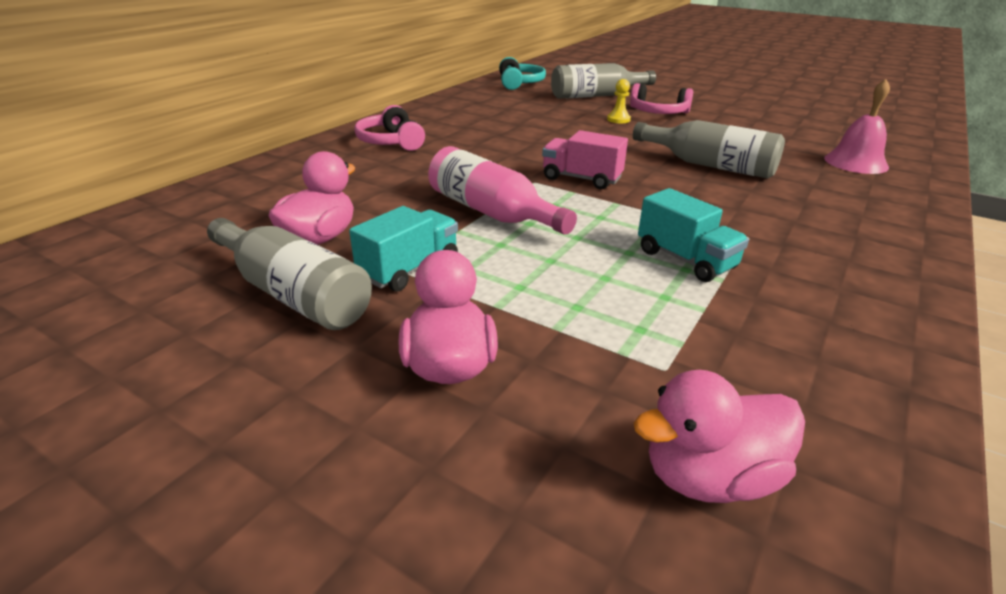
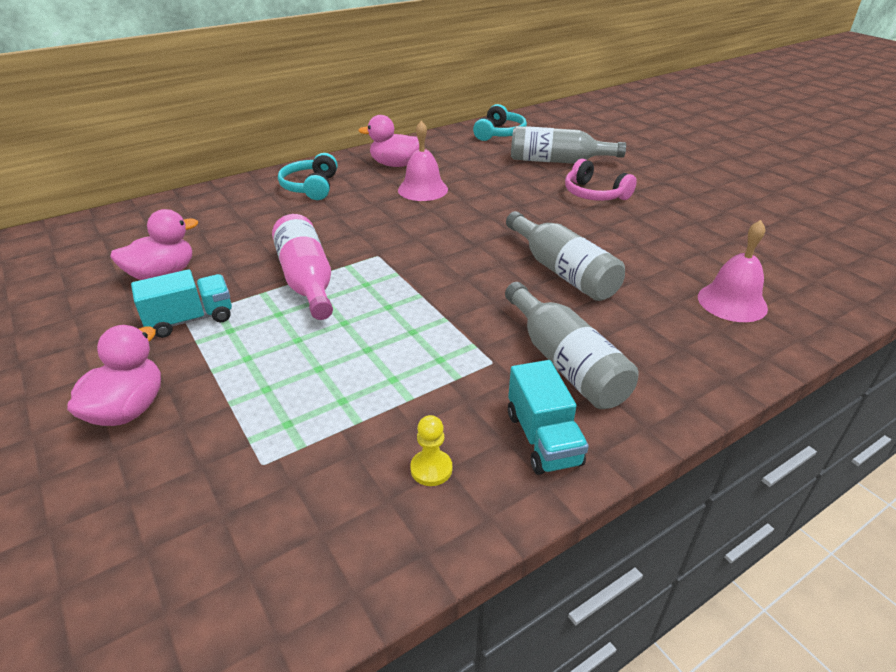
camera: 25 degrees right, 5 degrees up
(293, 294) = (99, 320): grey bottle -> grey bottle (565, 363)
(391, 142) = (311, 187): pink headphones -> turquoise headphones
(506, 129) = (423, 189): none -> pink bell
(581, 179) = (421, 261): pink truck -> none
(618, 119) = (542, 196): yellow pawn -> yellow pawn (431, 469)
(685, 260) = (404, 370): turquoise truck -> turquoise truck (543, 439)
(709, 477) = (186, 557): pink duck -> pink duck (395, 165)

